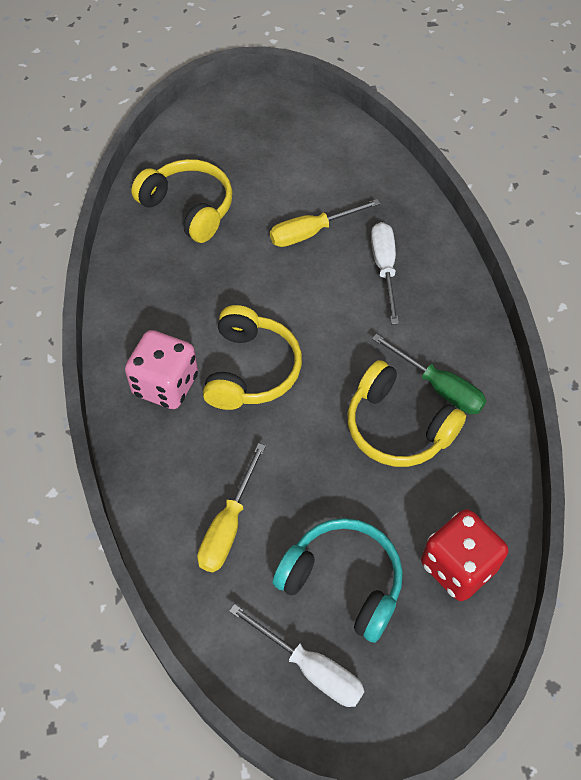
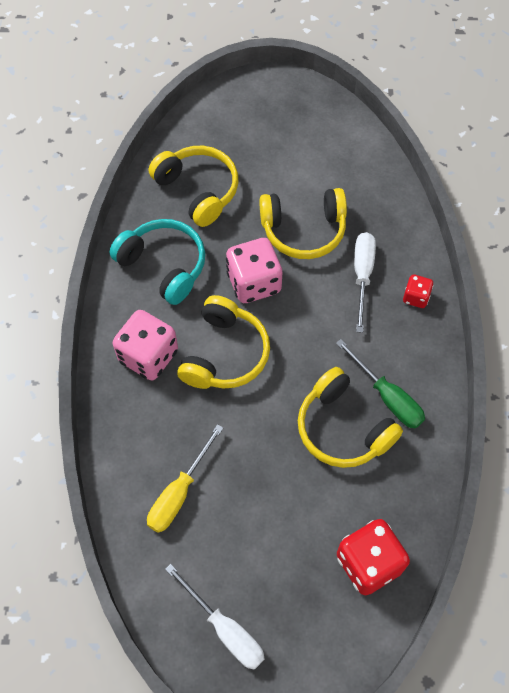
camera: 10 degrees right, 5 degrees up
(268, 292) = (254, 283): none -> pink dice
(311, 232) = (303, 230): yellow screwdriver -> yellow headphones
(343, 582) = (267, 559): turquoise headphones -> turquoise headphones (164, 266)
(446, 282) = (416, 297): none -> red dice

